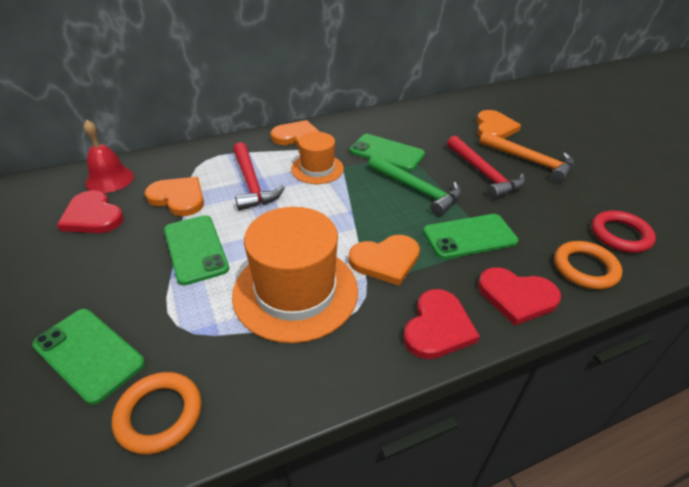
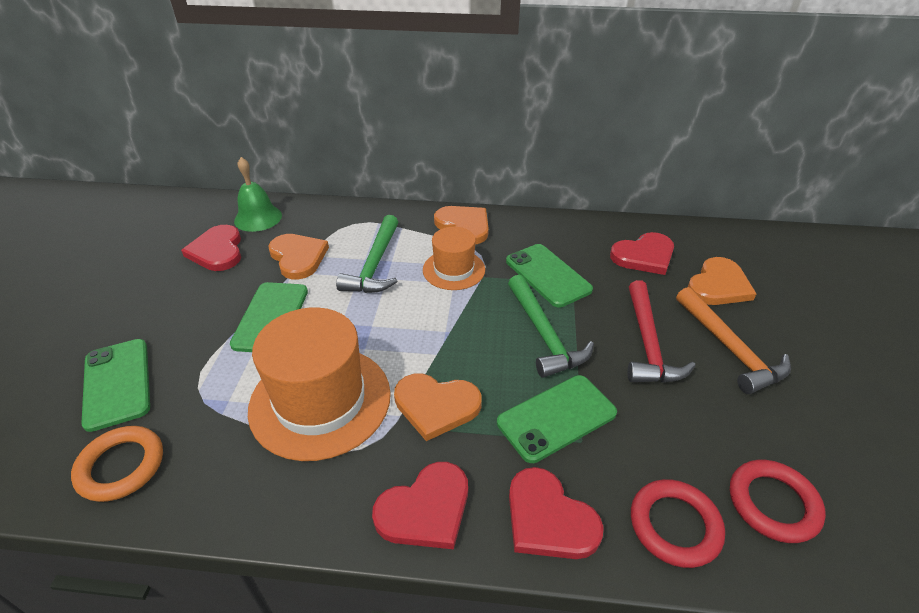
camera: 30 degrees right, 0 degrees up
(109, 179) = (258, 218): red bell -> green bell
(251, 184) = (375, 265): red hammer -> green hammer
(437, 123) = (644, 256): none -> red heart
(469, 237) = (556, 418): green phone -> green phone turned 45 degrees counterclockwise
(585, 268) = (674, 525): orange ring -> red ring

